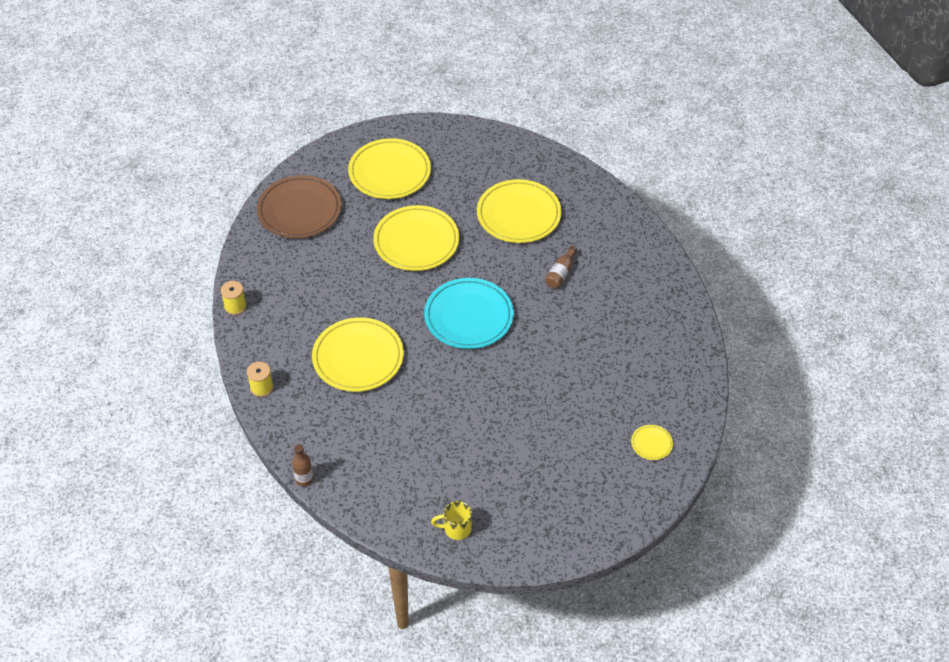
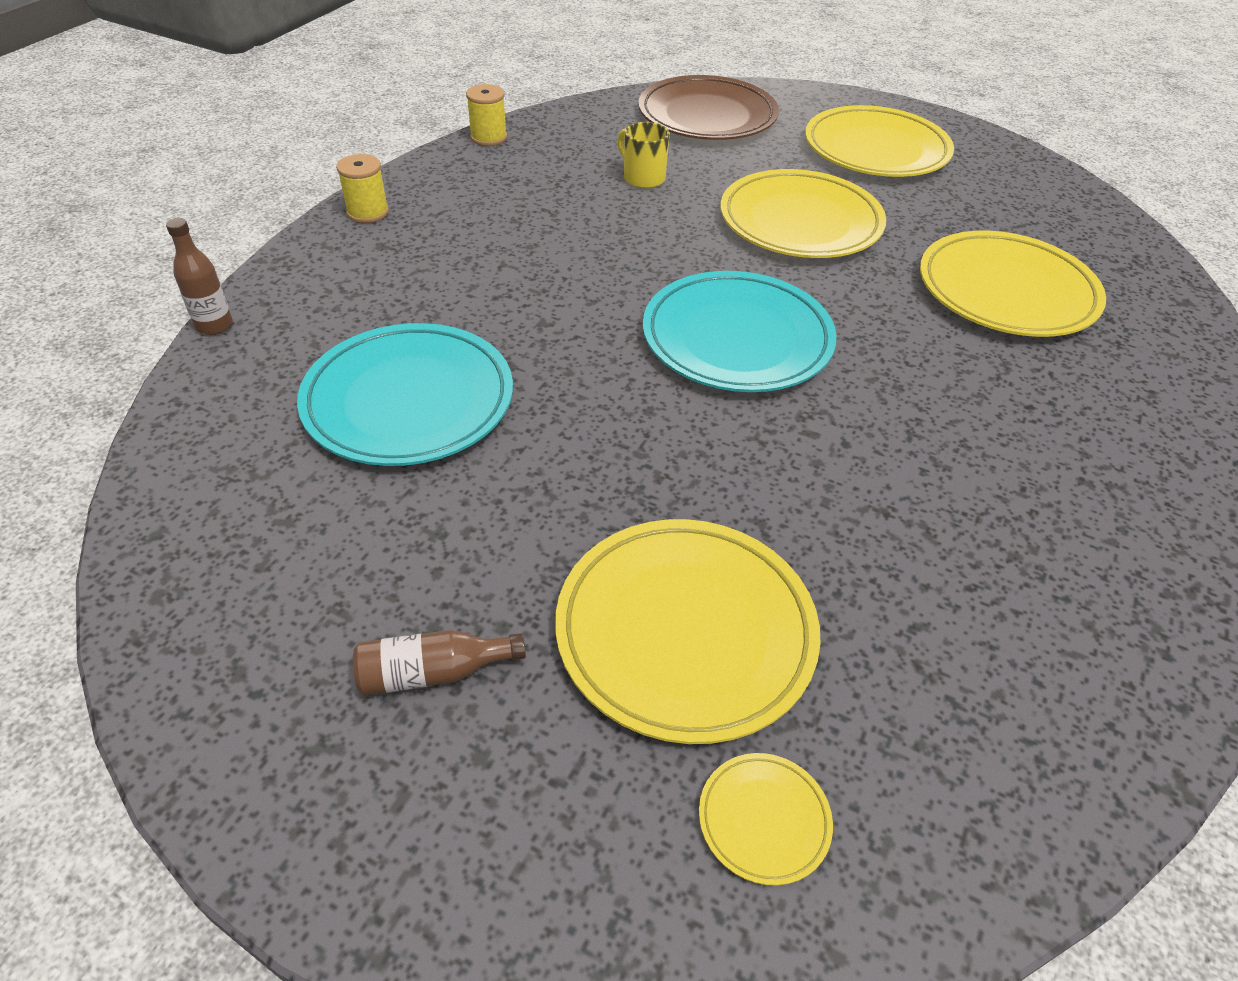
camera: 50 degrees right, 5 degrees down
(358, 358) = (516, 268): yellow plate -> yellow plate (685, 632)
(413, 437) = (409, 401): none -> turquoise plate
(456, 529) = (222, 573): yellow mug -> yellow mug (643, 178)
(560, 273) = (976, 399): brown bottle -> brown bottle (433, 673)

